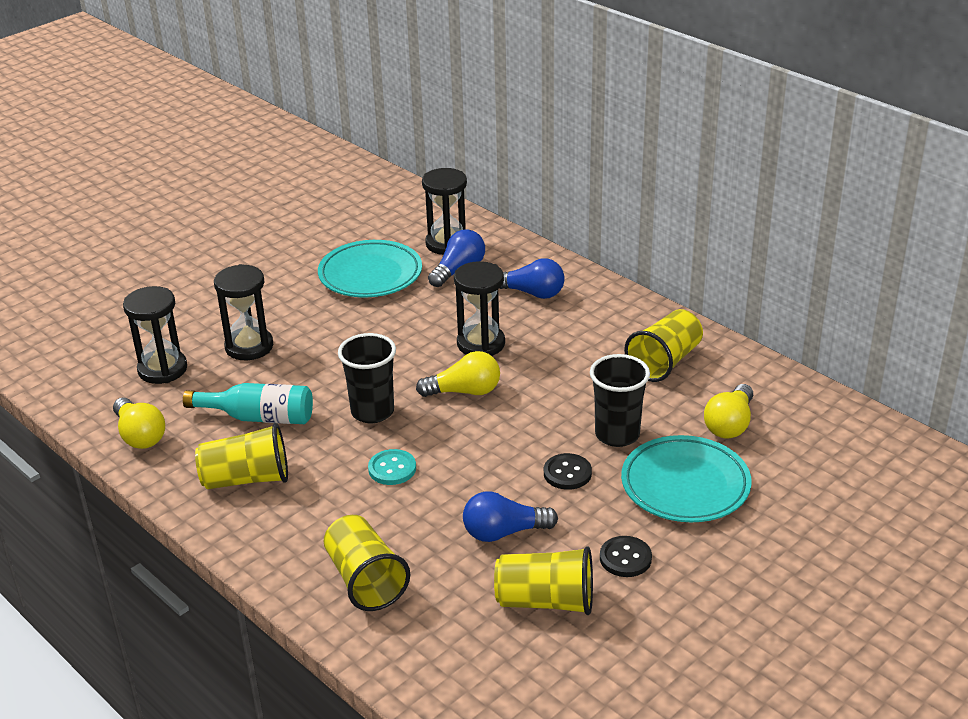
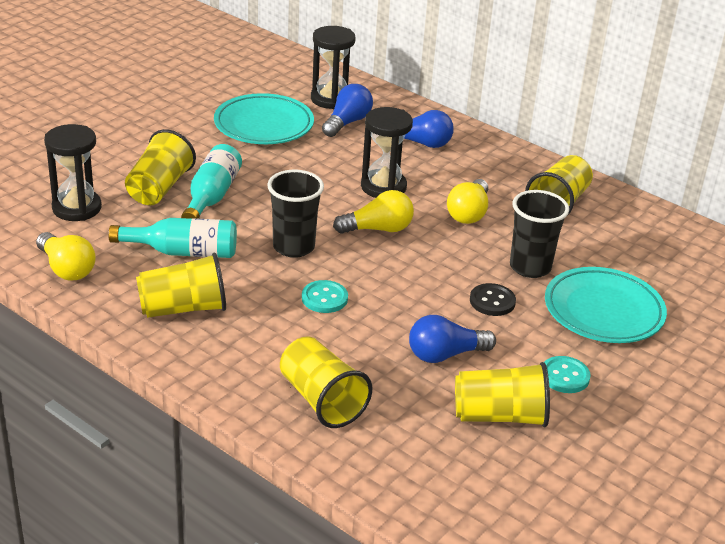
camera: 10 degrees left, 0 degrees up
(249, 346) = (159, 188): black hourglass -> yellow cup
(300, 356) = (212, 196): none -> turquoise bottle
(625, 558) = (564, 376): black button -> turquoise button
(729, 424) = (630, 258): yellow light bulb -> yellow light bulb (468, 213)

